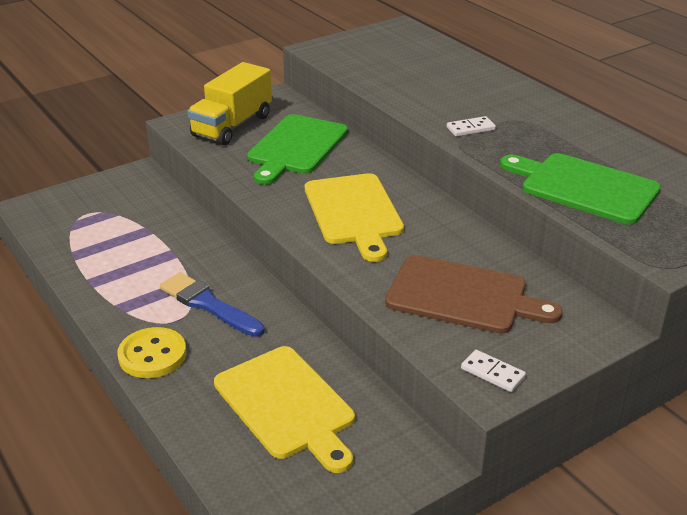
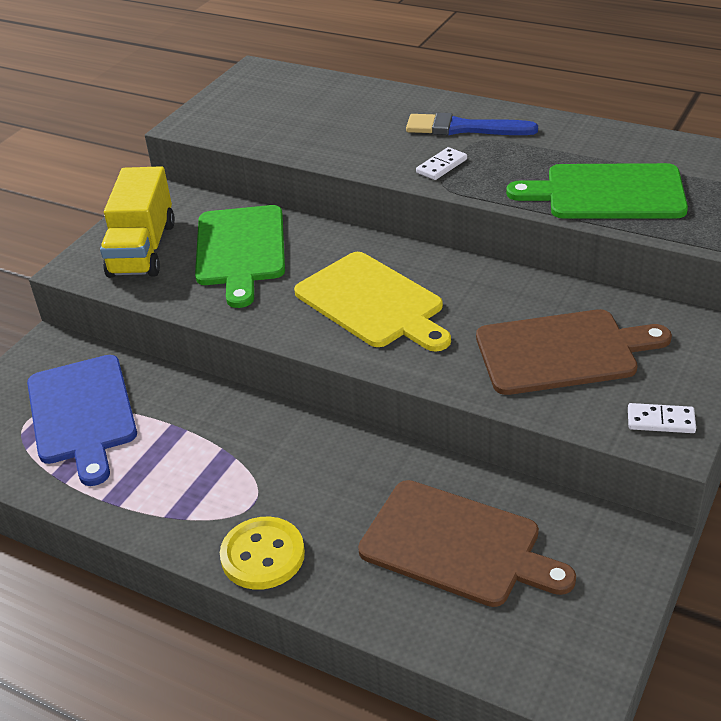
camera: 25 degrees left, 5 degrees up
(122, 222) = (82, 413): none -> blue cutting board
(208, 304) = (273, 470): blue brush -> blue brush (464, 128)
(287, 405) = (456, 545): yellow cutting board -> brown cutting board

